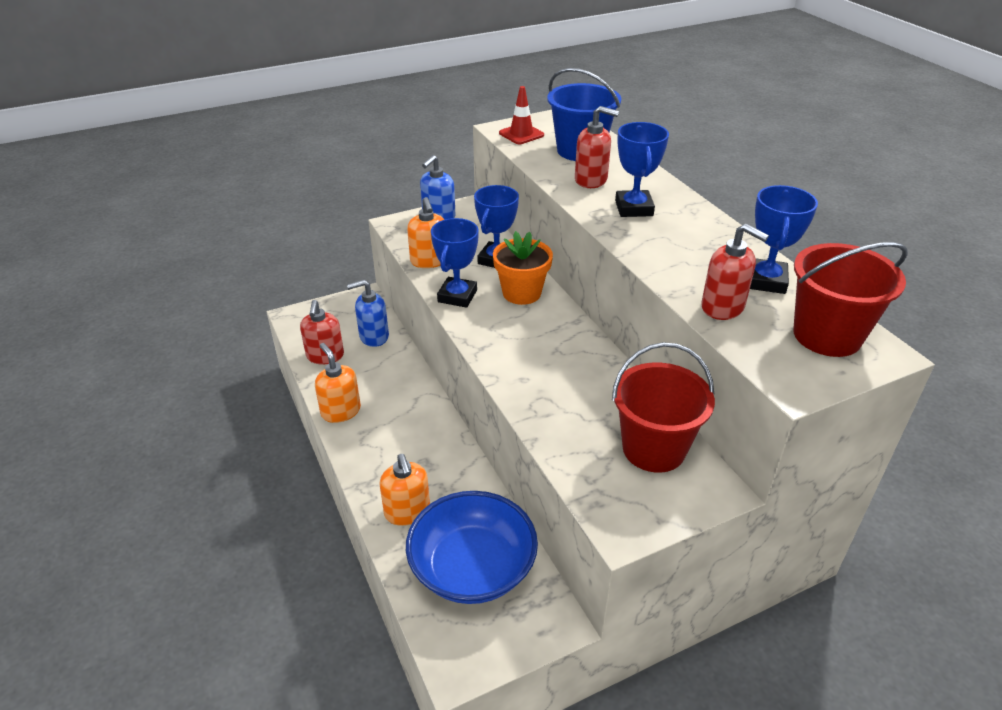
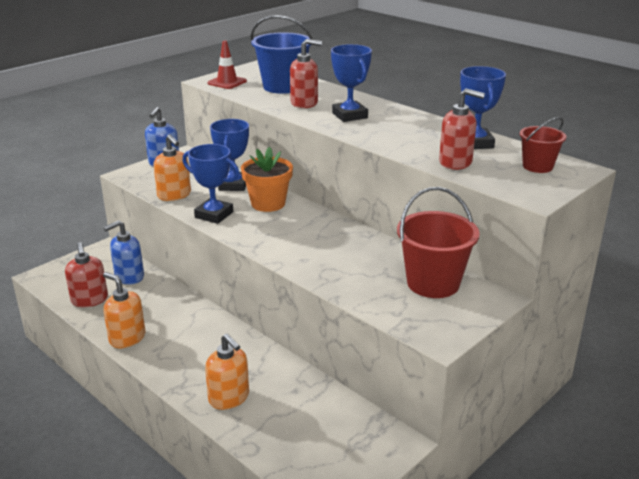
camera: 20 degrees left, 10 degrees down
(457, 296) = (214, 215): blue trophy -> blue trophy turned 60 degrees counterclockwise
(472, 568) = (308, 423): blue bowl -> none
(827, 335) = (537, 166): red bucket -> red bucket, size x0.58

